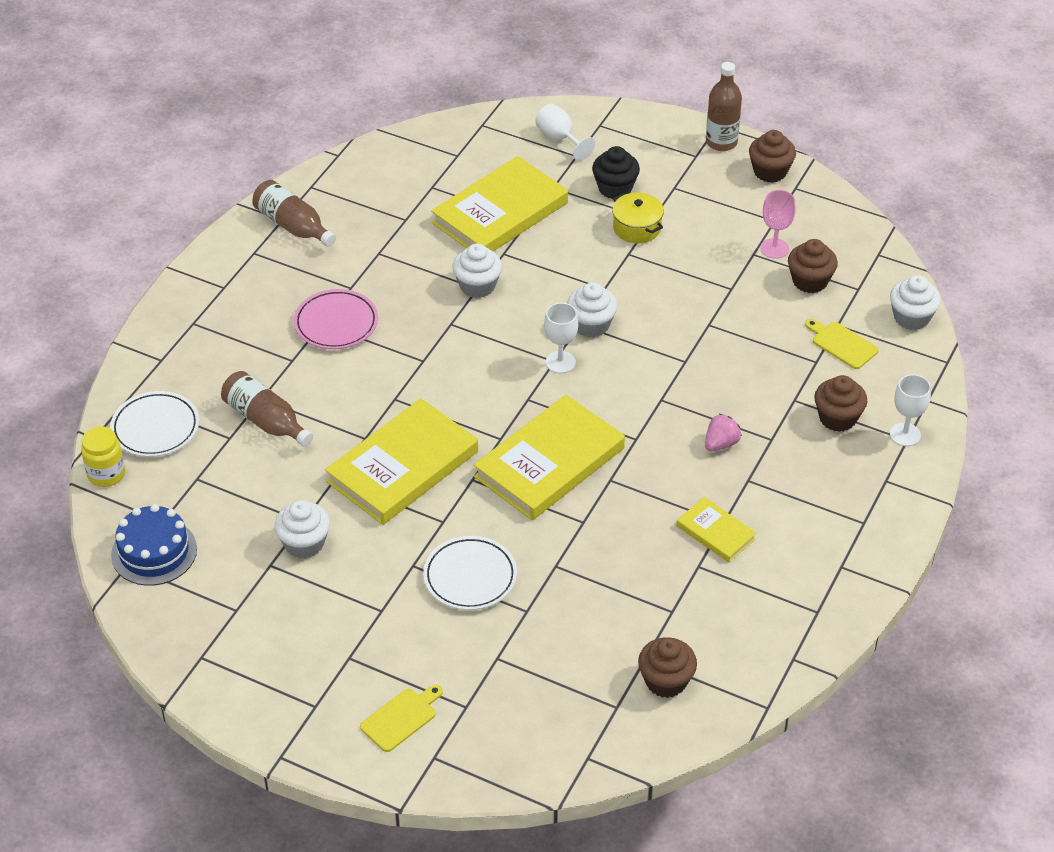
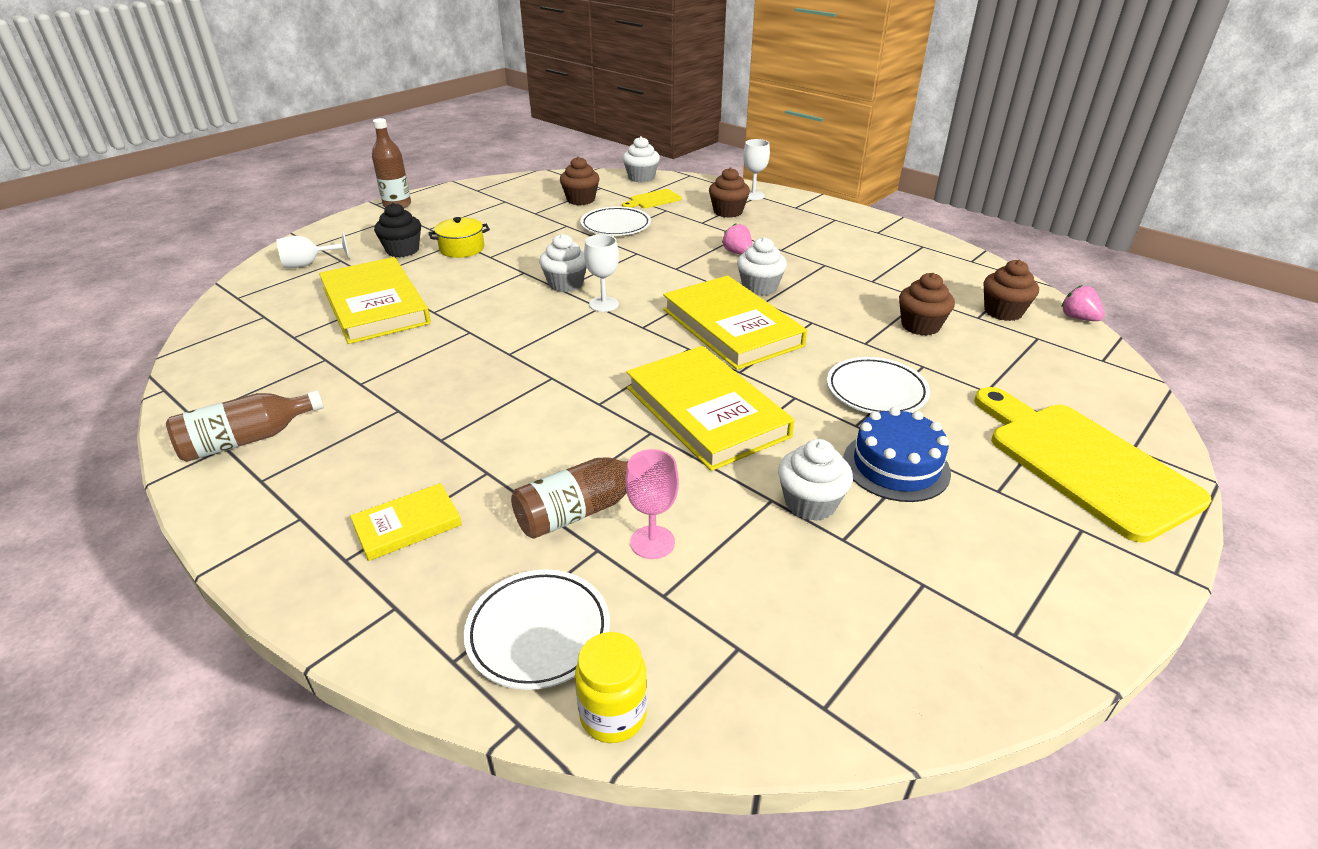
camera: 75 degrees left, 10 degrees down
(154, 552) = (802, 667): blue cake -> blue cake (896, 466)
(336, 323) = (449, 428): pink plate -> none
(401, 718) = (1083, 463): yellow cutting board -> yellow cutting board, size x2.24
(477, 286) = (467, 331): white cupcake -> white cupcake (759, 287)
(676, 748) = (1078, 318): none -> pink strawberry
(716, 532) = (835, 269): yellow book -> yellow book (407, 525)
(748, 328) = (615, 226): none -> white plate
(770, 171) = (450, 195): brown cupcake -> brown cupcake (920, 326)
(774, 248) = (535, 205): pink goblet -> pink goblet (652, 542)

